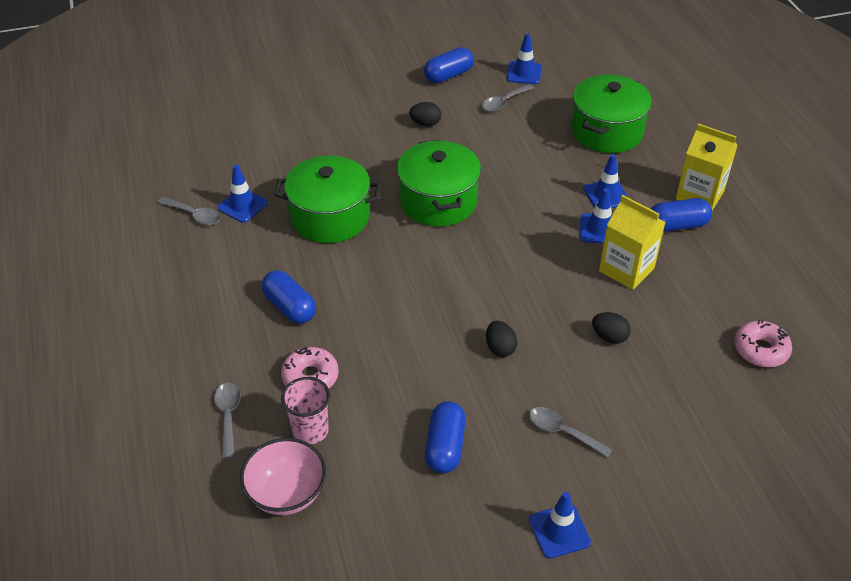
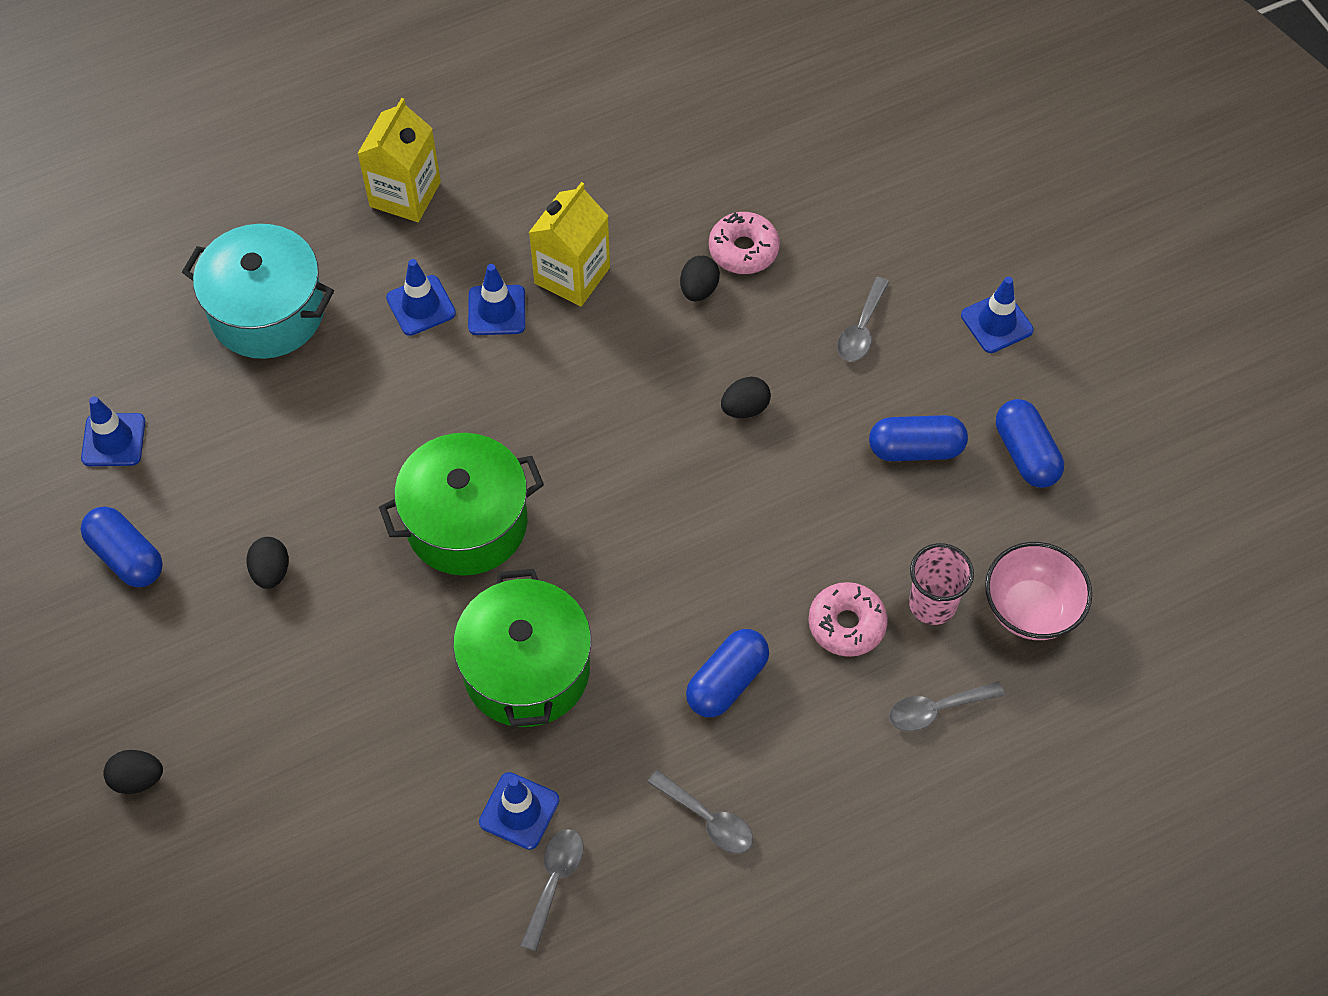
camera: 100 degrees left, 15 degrees up
(317, 75) = (138, 779): none -> black egg
(503, 102) = (201, 462): grey spoon -> grey spoon (708, 819)
(606, 131) = (267, 312): green pot -> turquoise pot
(677, 225) = (473, 220): blue capsule -> blue capsule (1025, 454)
(760, 350) = (685, 136): pink donut -> pink donut (743, 250)

